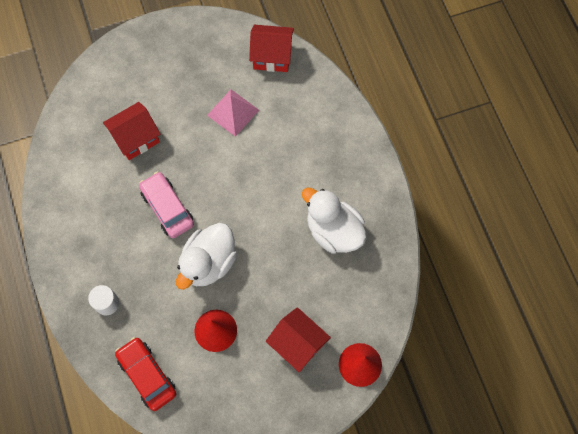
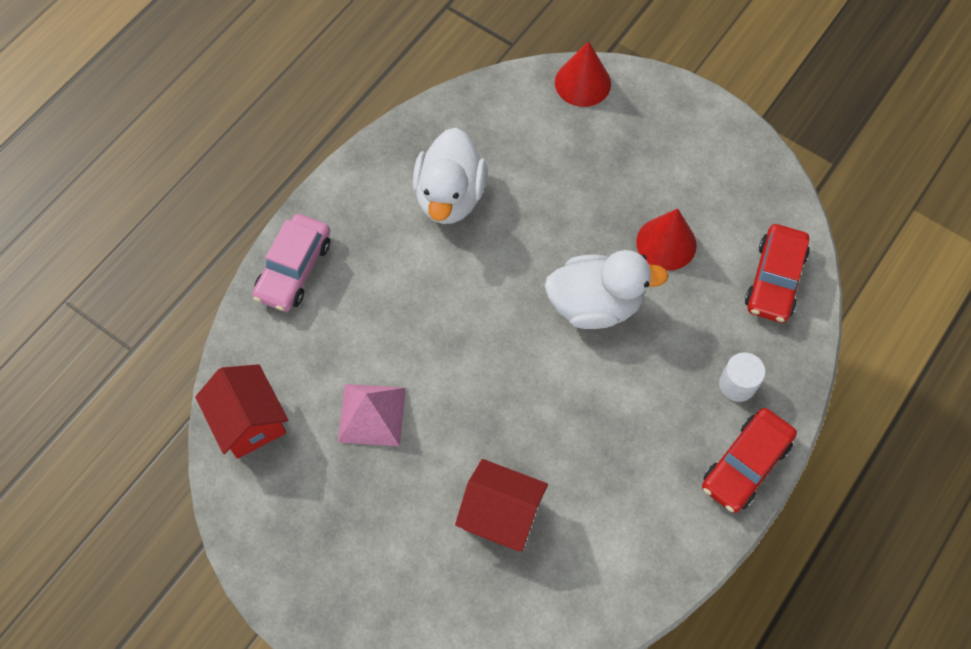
camera: 125 degrees left, 5 degrees down
(64, 273) = (745, 464): none -> red car
(167, 208) = (565, 401): pink car -> pink car (294, 269)
(298, 344) = (610, 153): red house -> none

